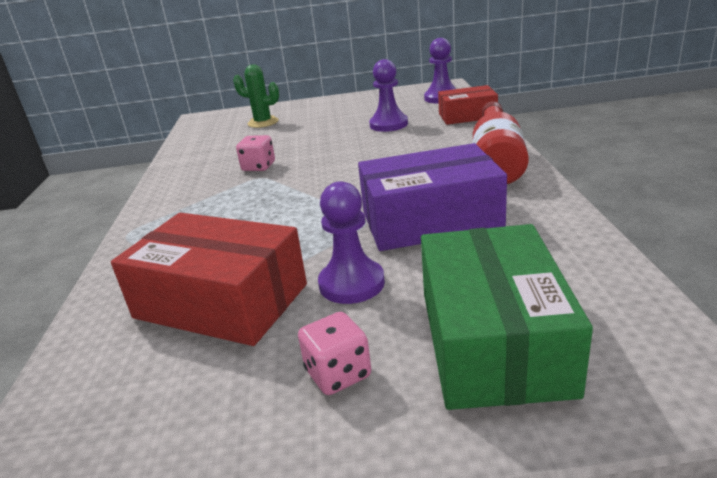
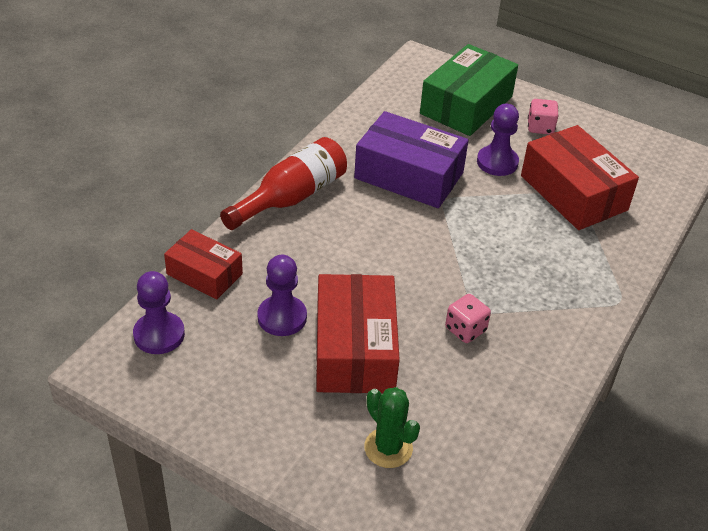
camera: 150 degrees left, 15 degrees up
(325, 134) = (354, 349): none -> red box

